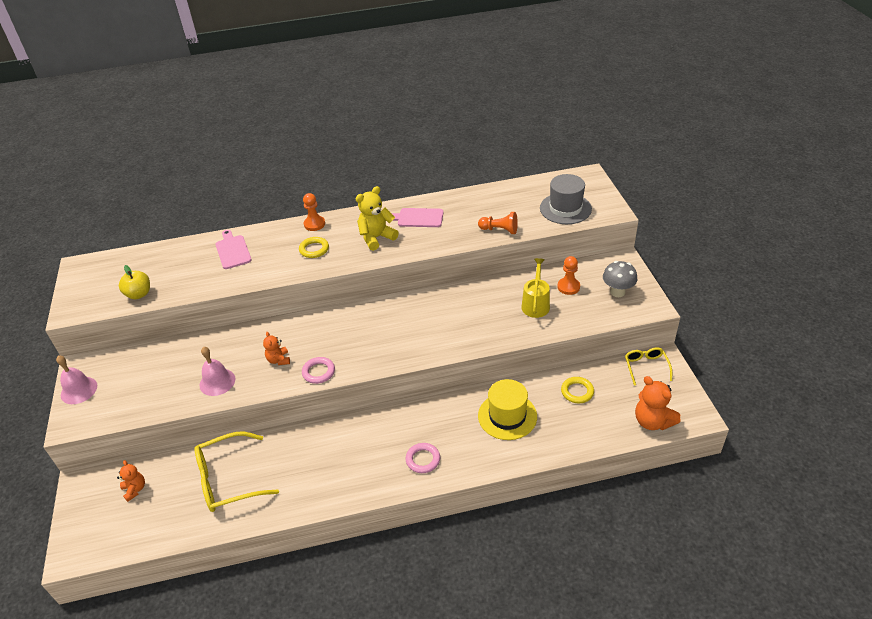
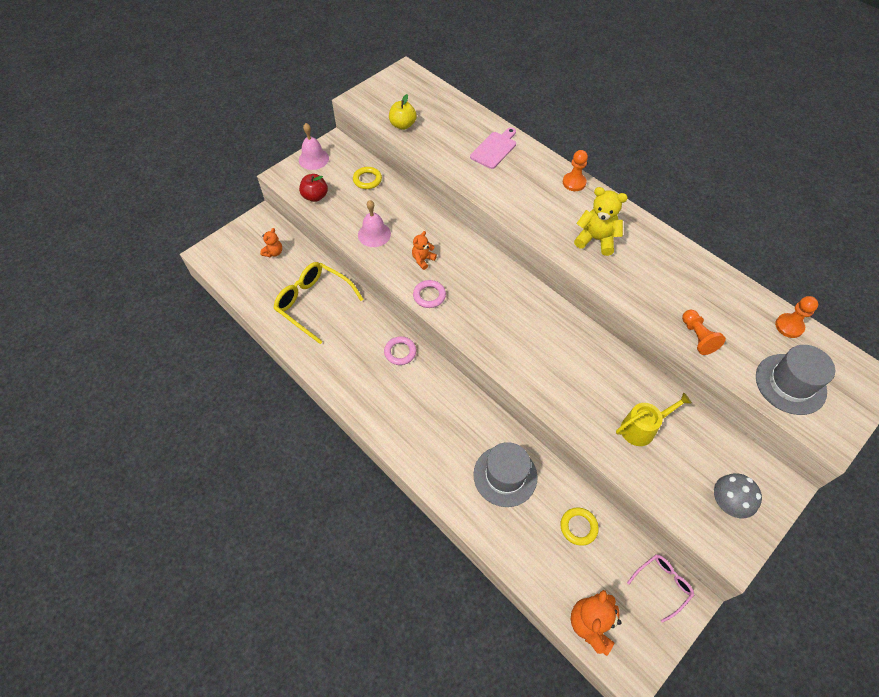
camera: 55 degrees right, 15 degrees up
(126, 408) = (315, 196): none -> red apple
(314, 249) = (542, 202): yellow ring -> yellow ring (367, 180)
(417, 218) = (652, 256): pink cutting board -> none
(423, 459) = (413, 430): pink ring -> pink ring (400, 352)
(507, 416) = (505, 476): yellow hat -> grey hat
(568, 287) = (693, 448): orange pawn -> orange pawn (789, 326)
(646, 367) = (662, 584): yellow glasses -> pink glasses

